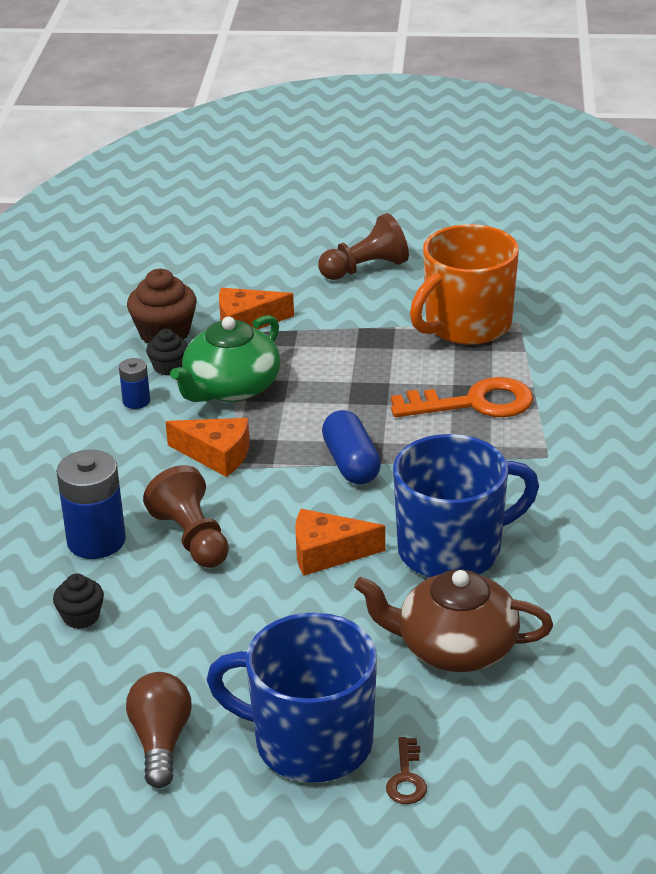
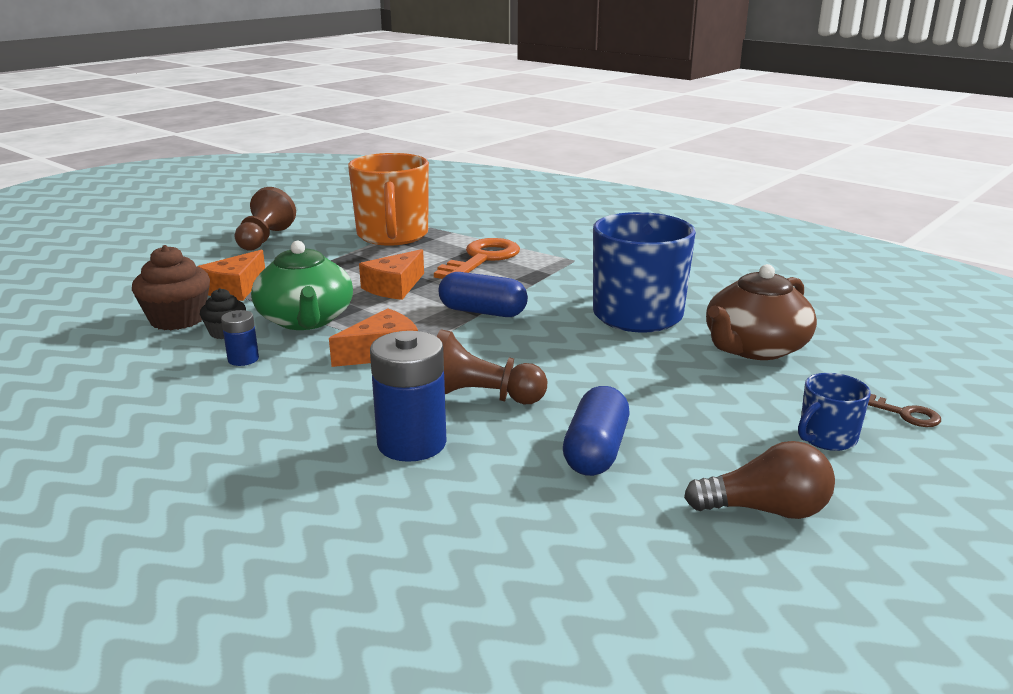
camera: 55 degrees left, 10 degrees down
(81, 617) = (519, 490): black cupcake -> none
(161, 742) = (765, 510): brown light bulb -> brown light bulb turned 150 degrees clockwise
(167, 629) = (596, 451): none -> blue capsule
(309, 742) = (826, 438): blue mug -> blue mug, size x0.48
(327, 553) = (581, 353): orange cheese -> orange cheese (394, 287)

